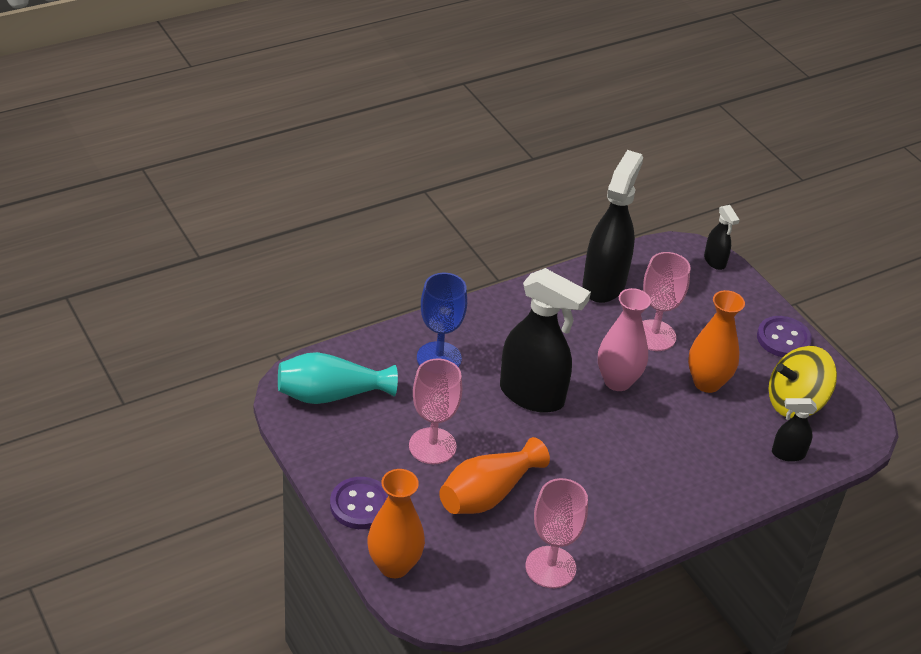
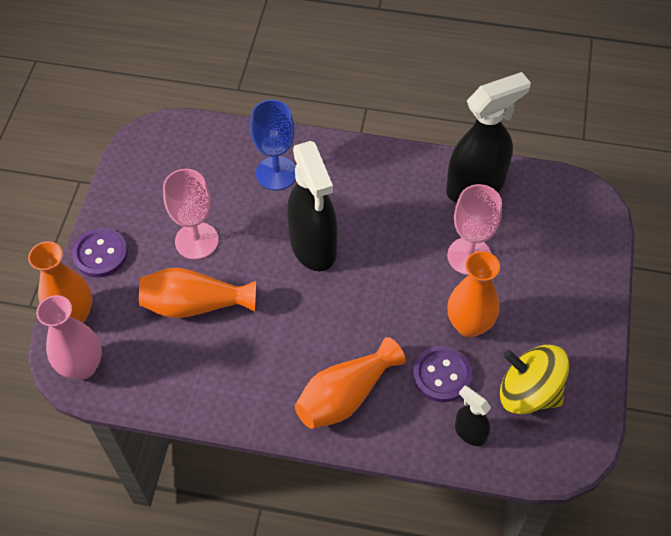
camera: 45 degrees right, 15 degrees up
(331, 394) = (170, 156): turquoise vase -> none
(550, 567) = (176, 393): pink goblet -> none
(617, 381) = (394, 276): pink vase -> pink vase (82, 366)
(677, 485) = (345, 396): none -> orange vase
(715, 261) = (599, 221): black spray bottle -> none
(783, 339) = (584, 328): purple button -> purple button (441, 375)

